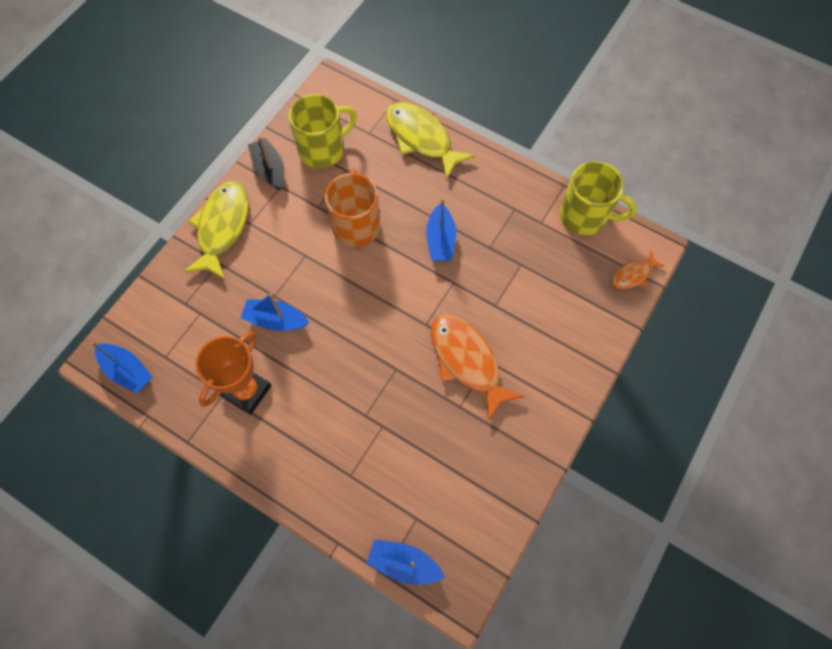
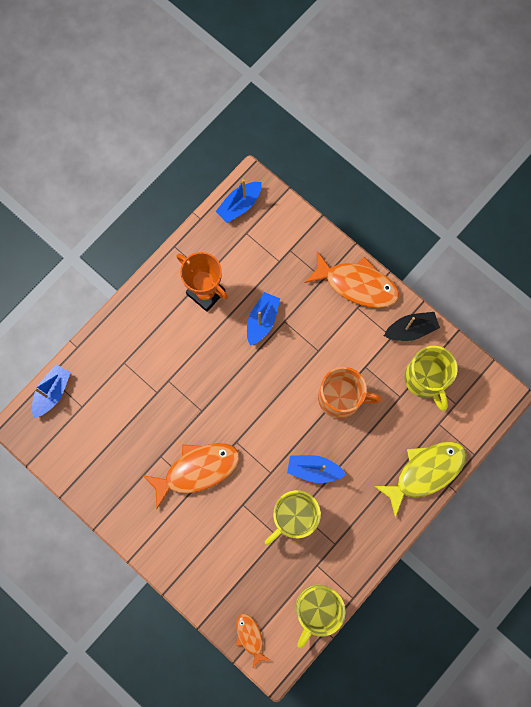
camera: 100 degrees right, 10 degrees up
(222, 227) = (357, 284): yellow fish -> orange fish
(496, 252) = (293, 517): none -> yellow mug

